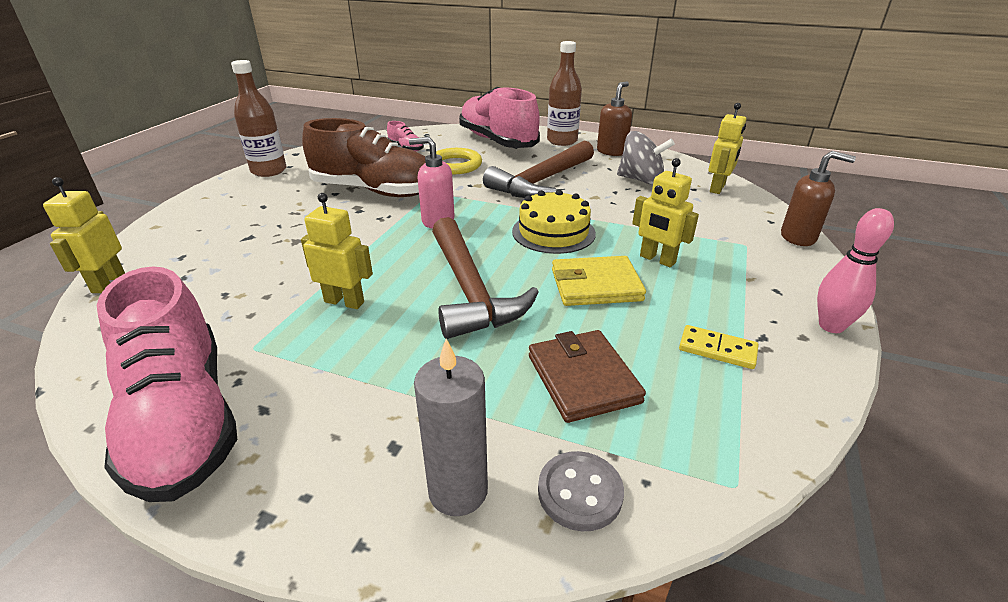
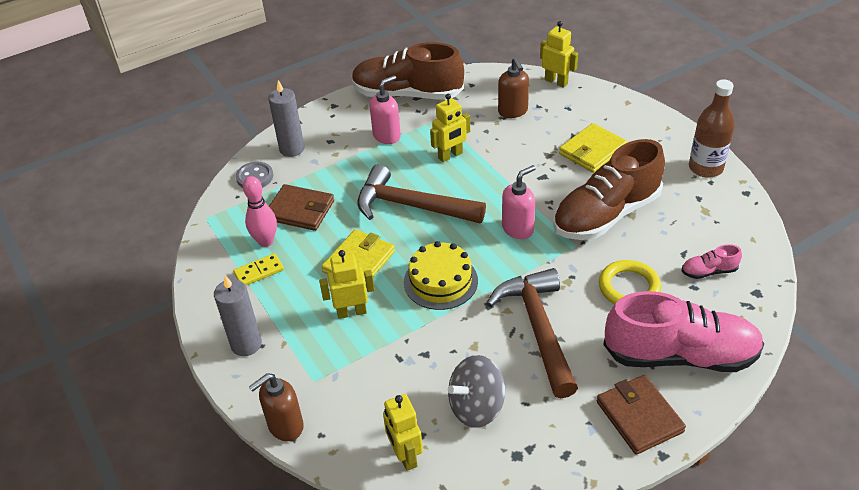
camera: 130 degrees right, 10 degrees up
(183, 419) = (407, 94): pink shoe -> brown shoe
(272, 220) = (592, 151): none -> yellow wallet
(333, 381) = (387, 136): none -> pink soap dispenser
(562, 141) = (639, 416): brown bottle -> brown wallet
(611, 151) = (569, 441): brown soap dispenser -> brown soap dispenser (513, 111)
(793, 299) = (246, 344): none -> grey candle
(831, 326) = (213, 337): pink bowling pin -> pink bowling pin (266, 241)

